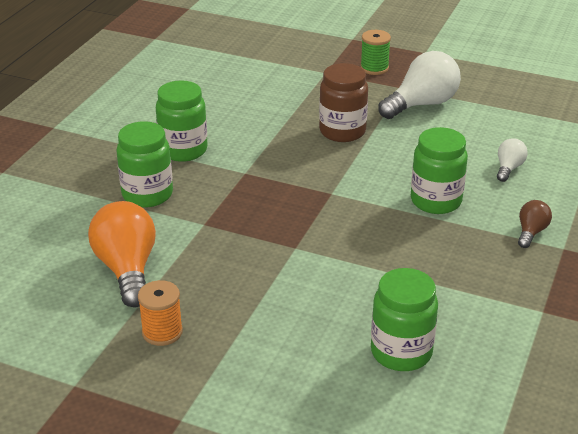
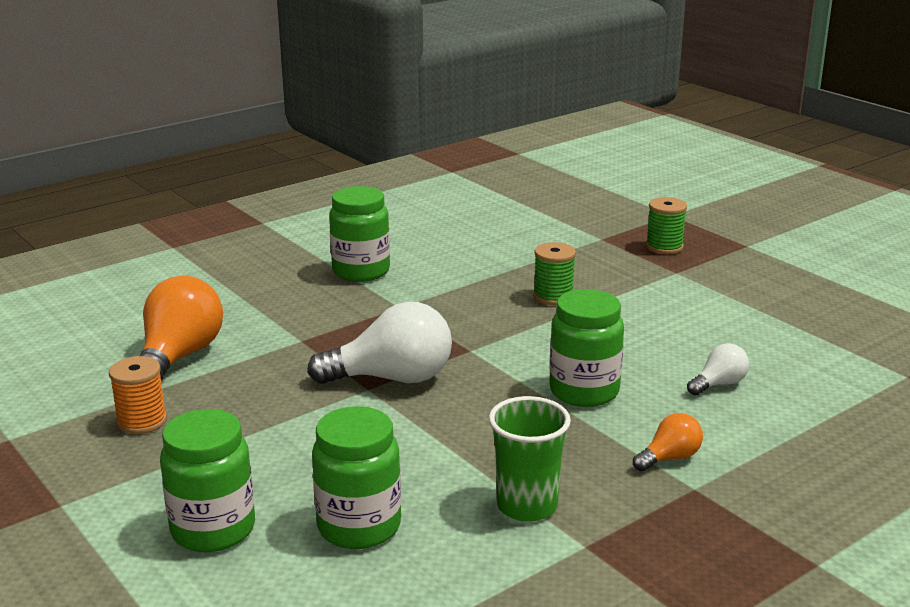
camera: 30 degrees right, 10 degrees down
(147, 194) = (278, 300): green jar -> green jar (213, 529)
(342, 131) = (553, 296): brown jar -> green spool
(422, 104) = (681, 294): white light bulb -> white light bulb (392, 378)
(484, 297) = (527, 506): none -> green cup
(531, 232) = (669, 458): brown light bulb -> orange light bulb

